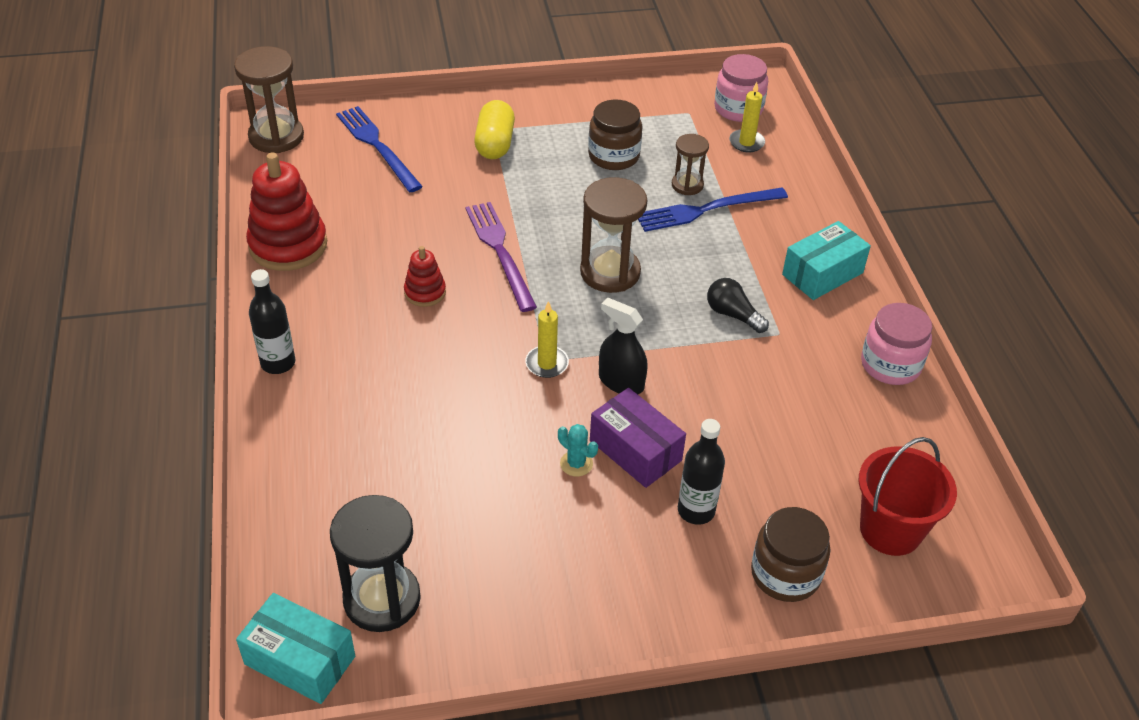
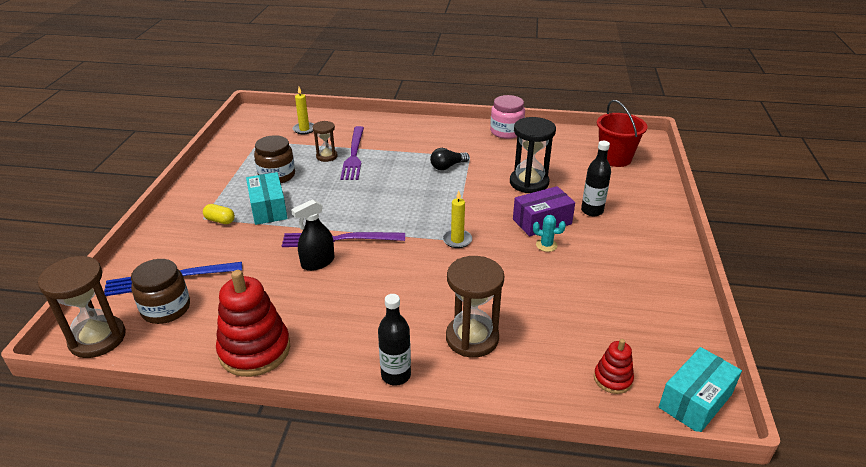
camera: 70 degrees left, 10 degrees down
(382, 599) = (644, 350): black hourglass -> black hourglass (529, 183)
(425, 292) = (359, 281): red stacking toy -> red stacking toy (612, 379)
(495, 144) = (220, 220): yellow capsule -> yellow capsule, size x0.59
(576, 464) = (546, 245): turquoise cactus -> turquoise cactus turned 45 degrees clockwise
(610, 272) = (387, 199): brown hourglass -> brown hourglass (472, 338)
(621, 382) = (485, 215): black spray bottle -> black spray bottle (318, 262)
(706, 210) = (354, 155): blue fork -> purple fork
(738, 109) = (271, 125): pink jar -> none
(785, 574) = (639, 193): brown jar -> brown jar (166, 309)
(822, 274) = (430, 133): turquoise box -> turquoise box (268, 208)

